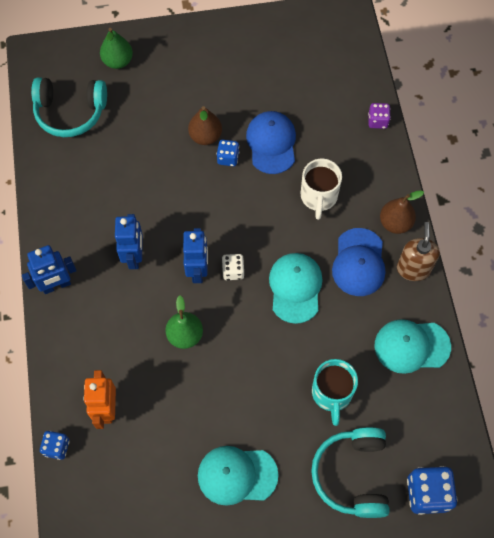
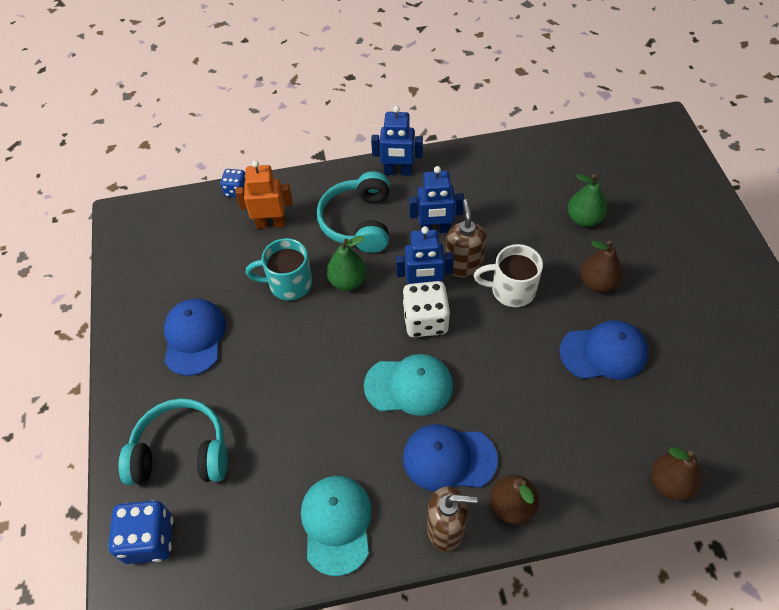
camera: 90 degrees right, 10 degrees down
(56, 285) = (398, 172): blue robot -> blue robot turned 60 degrees counterclockwise
(70, 112) = (599, 160): turquoise headphones -> turquoise headphones (358, 222)
(118, 61) = (677, 193): green pear -> green pear (584, 219)
(177, 236) = (463, 265): none -> brown soap dispenser
(228, 158) = (572, 307): blue dice -> none
(233, 271) = (425, 321): white dice -> white dice, size x1.72
(237, 475) = (194, 337): turquoise cap -> blue cap
(318, 197) = (536, 409): white mug -> white mug (511, 290)
(332, 394) = (277, 429): turquoise mug -> turquoise mug (288, 284)
(377, 121) = (670, 483): purple dice -> brown pear

